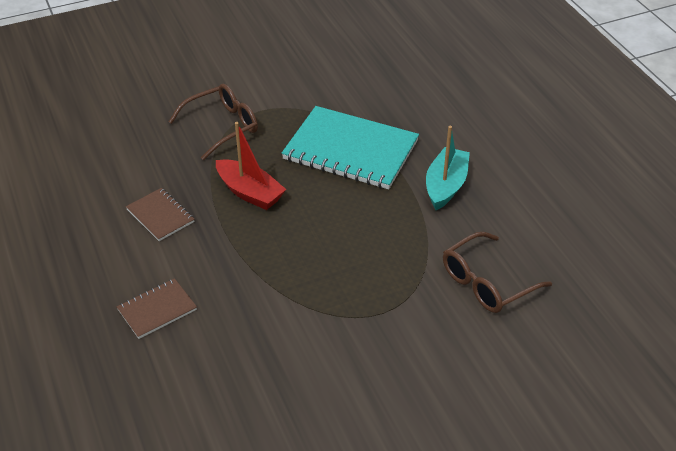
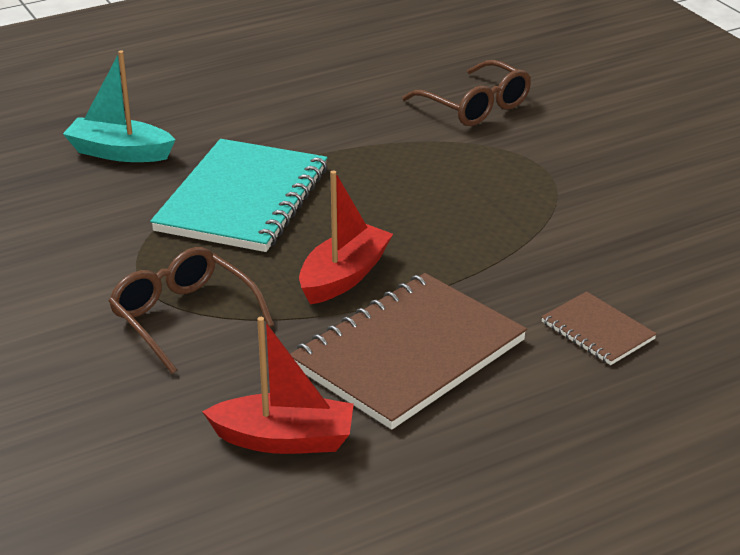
camera: 95 degrees left, 10 degrees down
(101, 163) = (284, 439): none -> red boat
(160, 216) = (408, 353): brown notebook -> brown notebook, size x2.05
(445, 186) = (312, 130): turquoise boat -> turquoise boat (120, 152)

